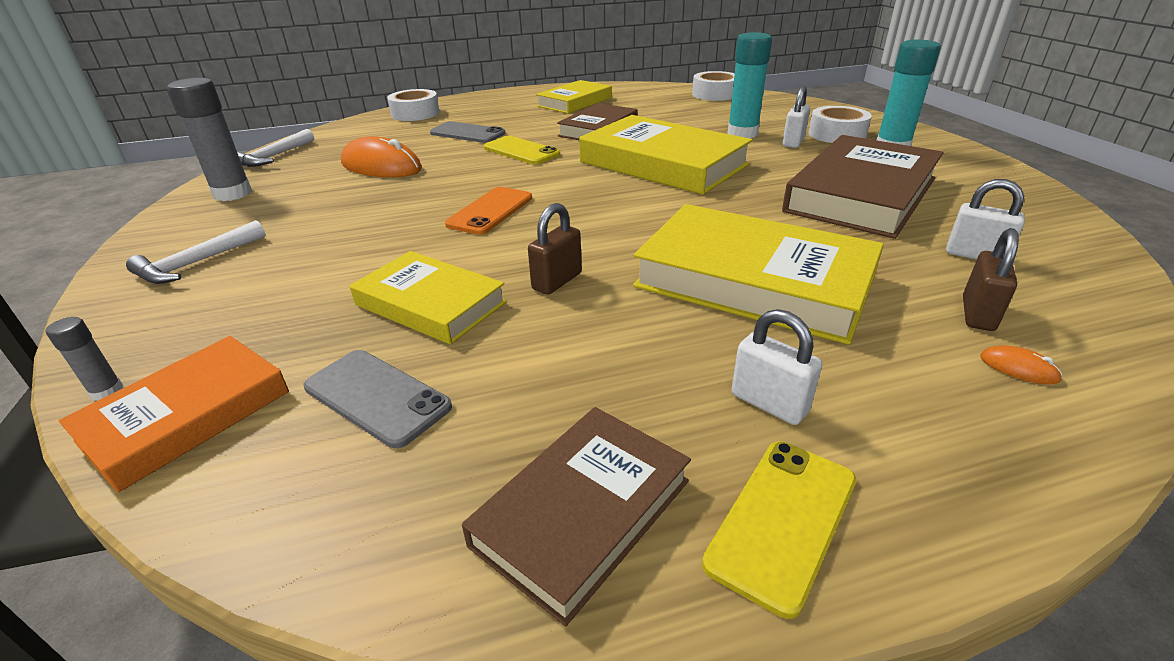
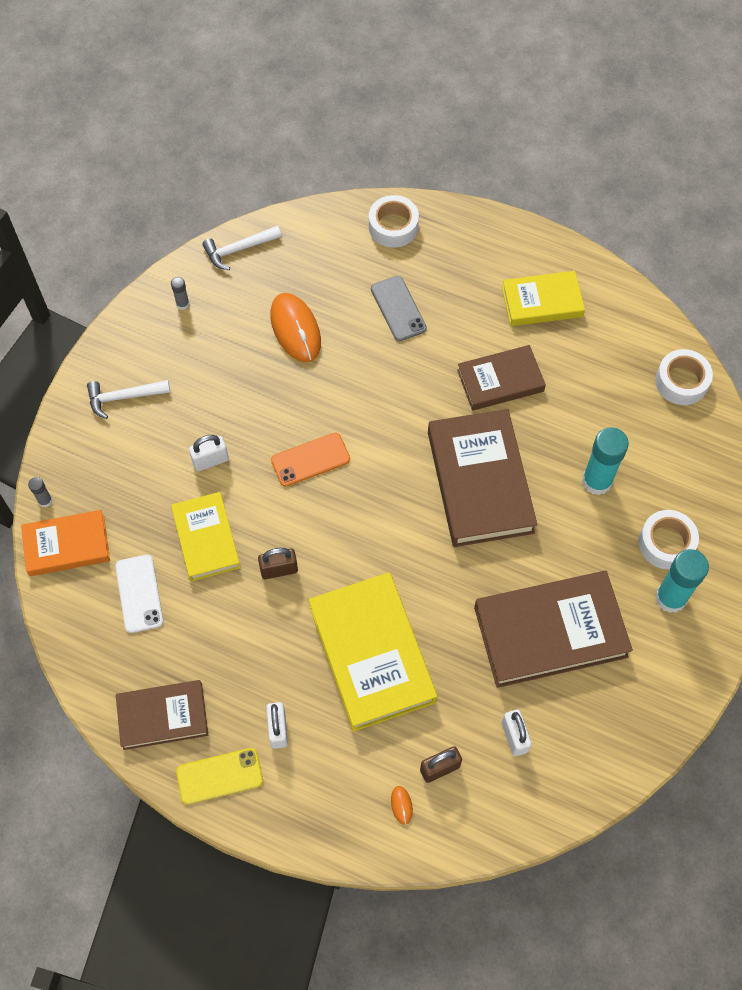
camera: 40 degrees right, 30 degrees up
(232, 193) = (182, 304): grey glue stick -> grey glue stick, size x0.46
(377, 397) = (139, 593): grey phone -> white phone
(521, 151) = (406, 378): yellow phone -> none
(663, 163) = (480, 482): yellow book -> brown book
(793, 142) = (614, 527): white padlock -> white padlock (210, 460)

